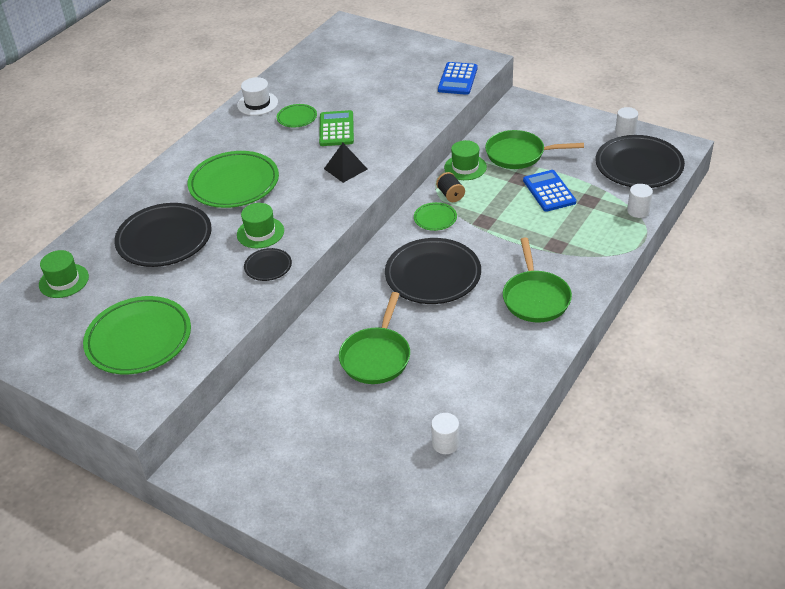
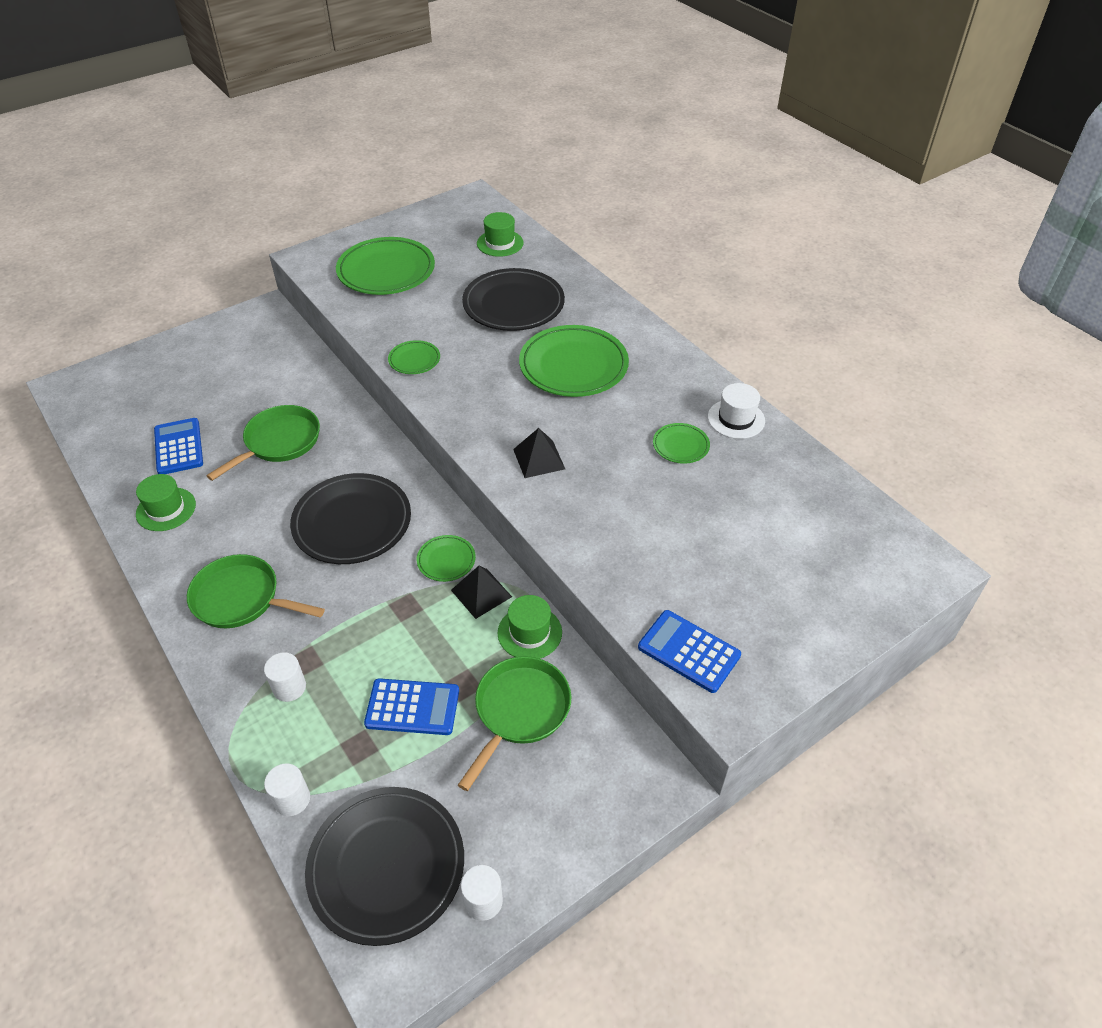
camera: 110 degrees right, 5 degrees up
(260, 232) = (472, 366): green hat -> green hat (166, 509)
(268, 267) = (414, 360): black plate -> green plate
(336, 129) = (631, 474): green calculator -> none
(376, 356) = (279, 442): green pan -> green pan turned 90 degrees clockwise
(420, 420) = (178, 447): none -> blue calculator
(445, 443) = (138, 454): white cylinder -> white cylinder (289, 687)
(450, 195) = (481, 593): black spool -> black pyramid

